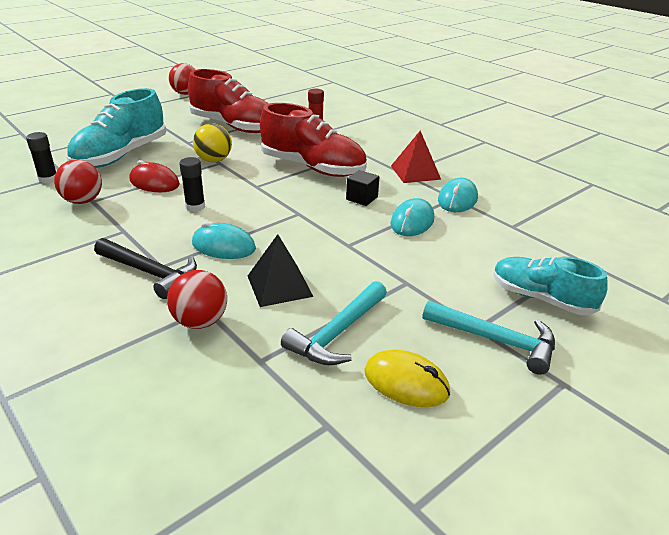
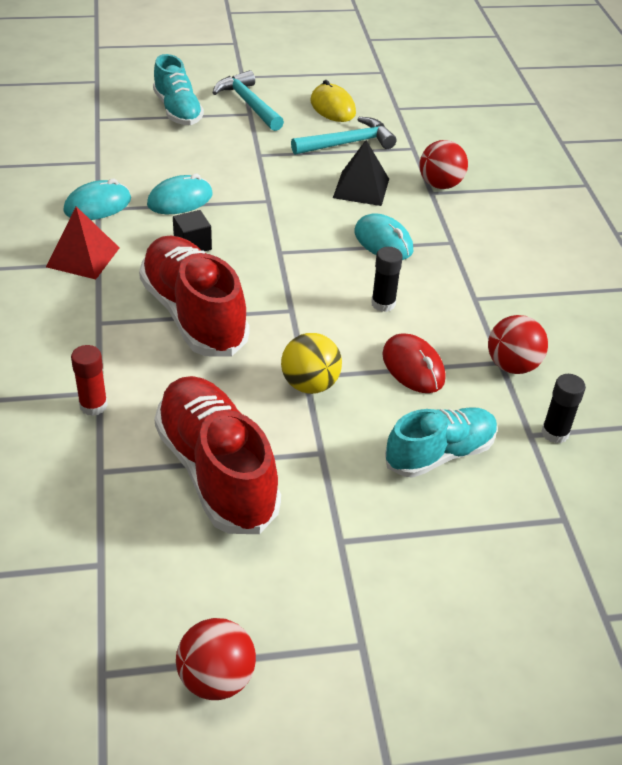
camera: 150 degrees left, 10 degrees up
(121, 156) = (440, 454): turquoise shoe -> turquoise shoe, size x0.65
(150, 273) = (463, 238): black hammer -> none

